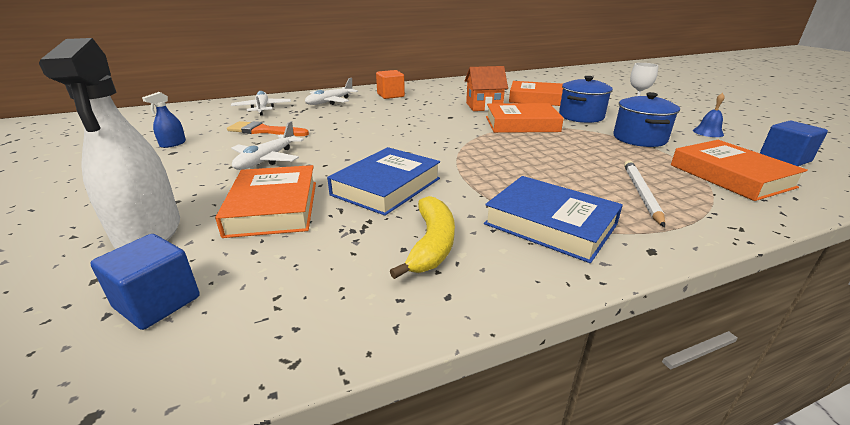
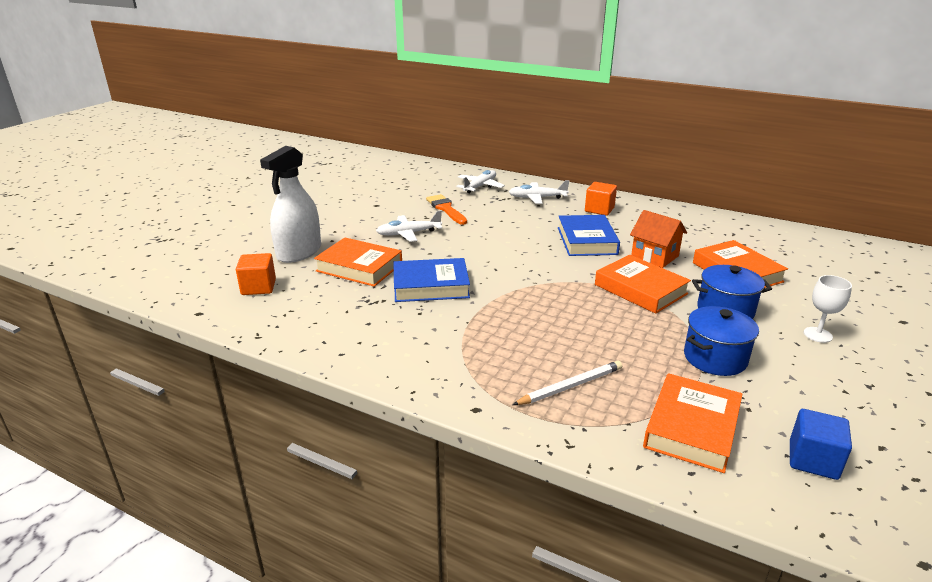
camera: 50 degrees right, 0 degrees up
(157, 302) = (258, 287): blue cube -> orange cube
(173, 144) = (385, 198): blue spray bottle -> none
(273, 207) = (359, 267): orange book -> orange book turned 75 degrees clockwise
(431, 244) = (383, 329): yellow banana -> none
(550, 224) = (461, 360): blue book -> blue book (587, 241)
(708, 132) = (822, 397): blue bell -> none

